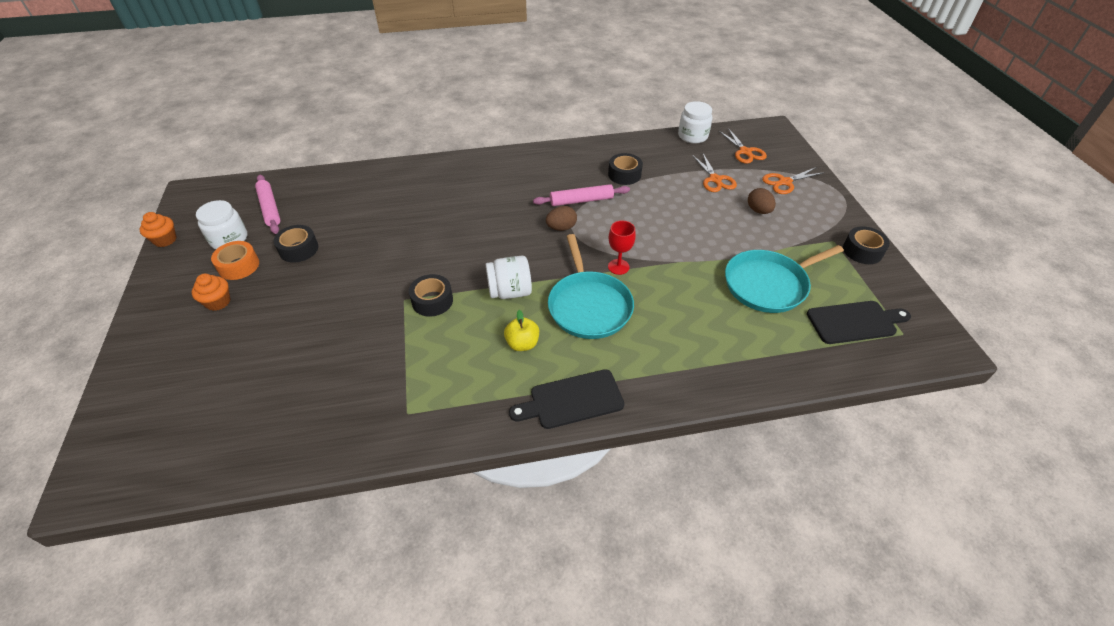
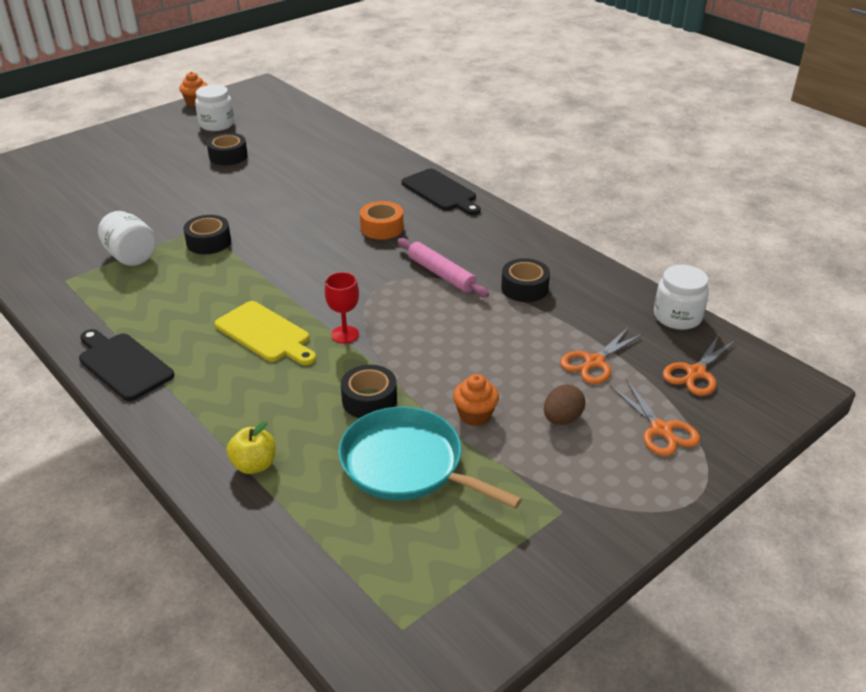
camera: 60 degrees right, 10 degrees down
(218, 302) = (141, 151): orange cupcake -> orange cupcake (475, 415)
(239, 266) = (188, 141): orange tape -> orange tape (382, 228)
(270, 208) = (270, 123): pink rolling pin -> none
(510, 292) = (252, 279): white jar -> white jar (131, 256)
(522, 344) = (183, 311): yellow apple -> yellow apple (254, 465)
(561, 228) = (379, 276): brown egg -> none
(589, 306) = (265, 334): turquoise pan -> yellow cutting board
(785, 182) = (661, 430): orange scissors -> orange scissors turned 150 degrees counterclockwise
(854, 322) = (390, 567): black cutting board -> black cutting board (441, 192)
(862, 251) = (565, 549): black tape -> black tape (369, 400)

